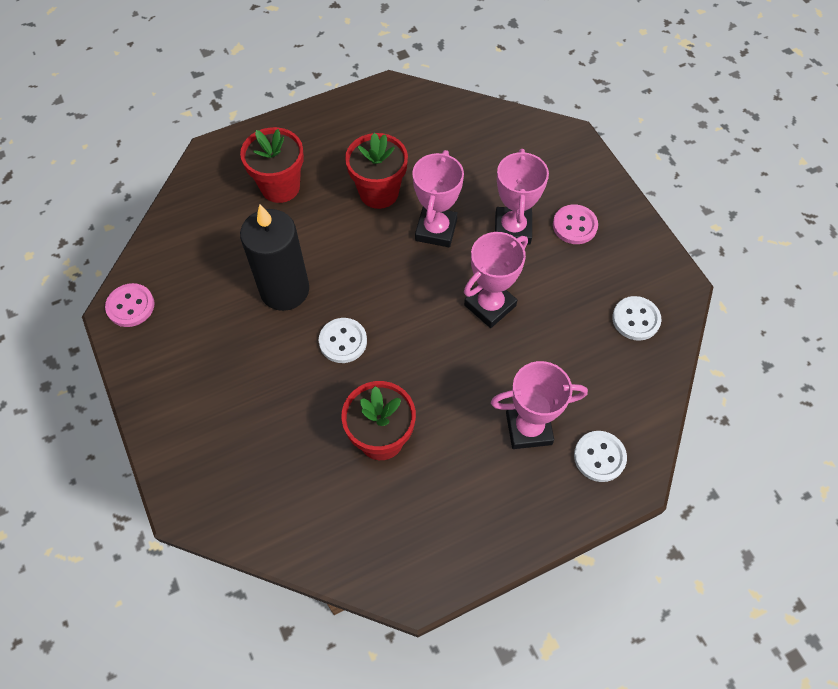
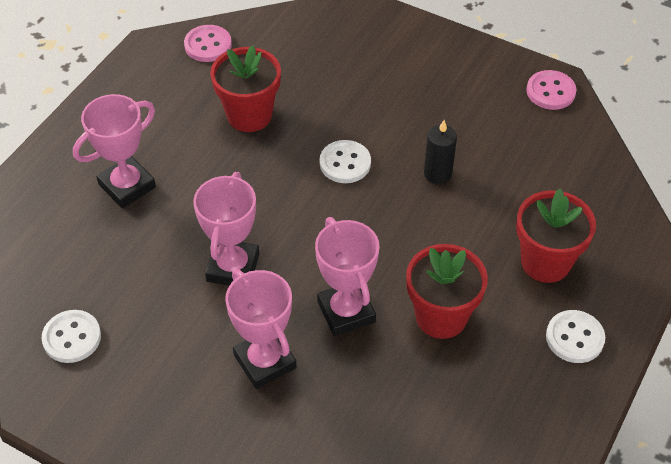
camera: 145 degrees right, 10 degrees down
(284, 290) = (437, 174): black candle -> black candle, size x0.51
(574, 225) = (197, 407): pink button -> pink button (208, 45)
(599, 457) = (49, 197): white button -> white button (574, 338)

